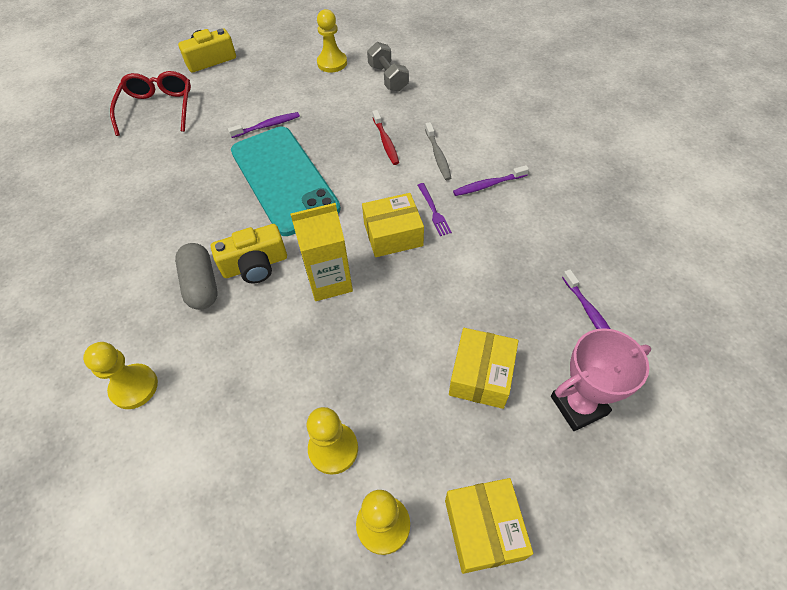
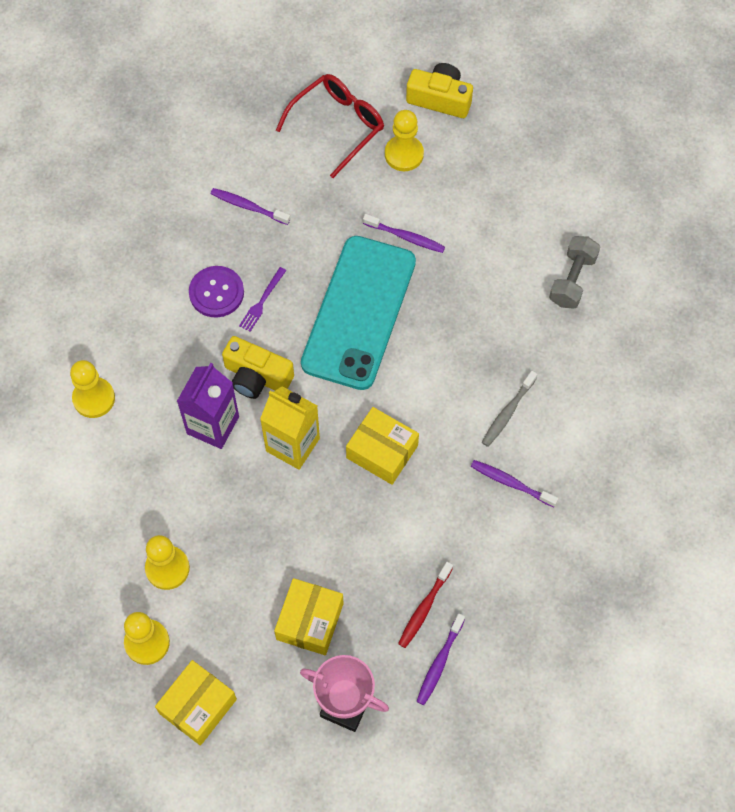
camera: 45 degrees right, 10 degrees up
(140, 183) = (249, 207): none -> purple toothbrush
(168, 243) = (216, 292): none -> purple button
(201, 285) = (205, 356): grey capsule -> none
(256, 320) = (213, 425): none -> purple carton
(332, 63) = (544, 210): yellow pawn -> yellow pawn (404, 154)
(385, 141) = (483, 353): red toothbrush -> red toothbrush (424, 608)
(433, 211) = (437, 462): purple fork -> purple fork (262, 301)
(481, 375) = (310, 621): yellow box -> yellow box turned 45 degrees counterclockwise

